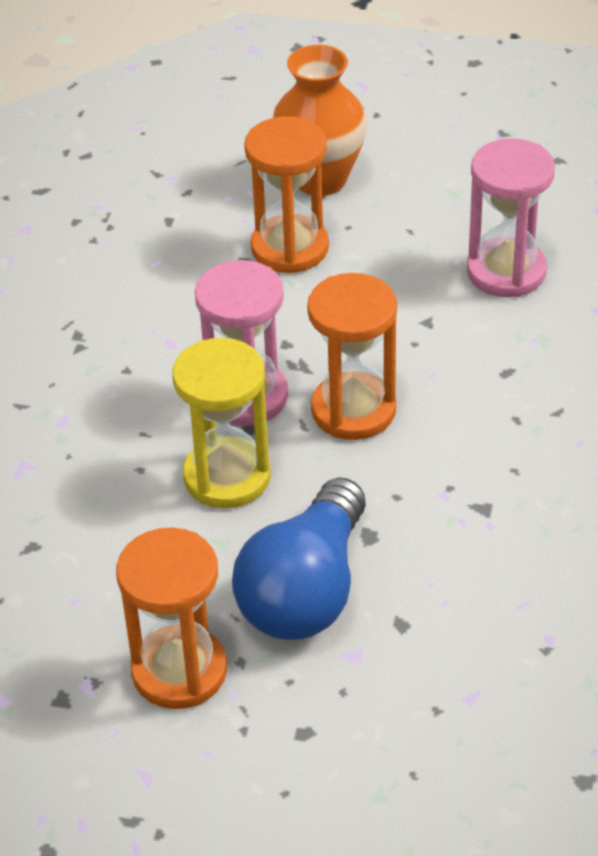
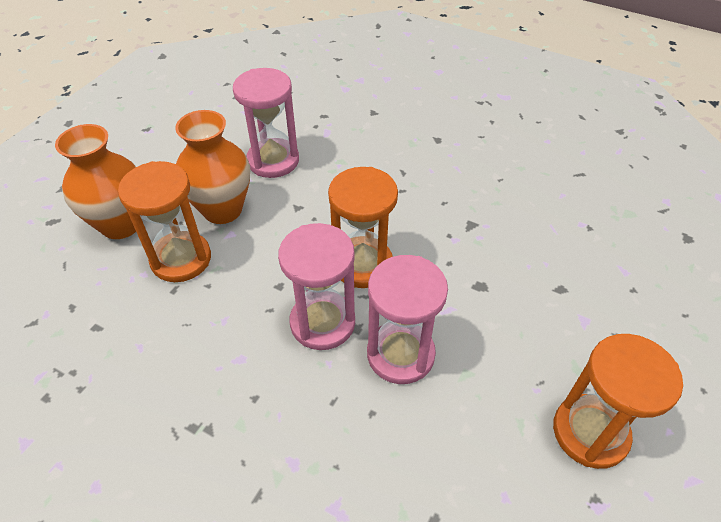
camera: 75 degrees left, 5 degrees up
(227, 476) = (400, 354): yellow hourglass -> pink hourglass
(306, 590) = (523, 333): blue light bulb -> none
(387, 255) = (222, 210): none -> orange vase

